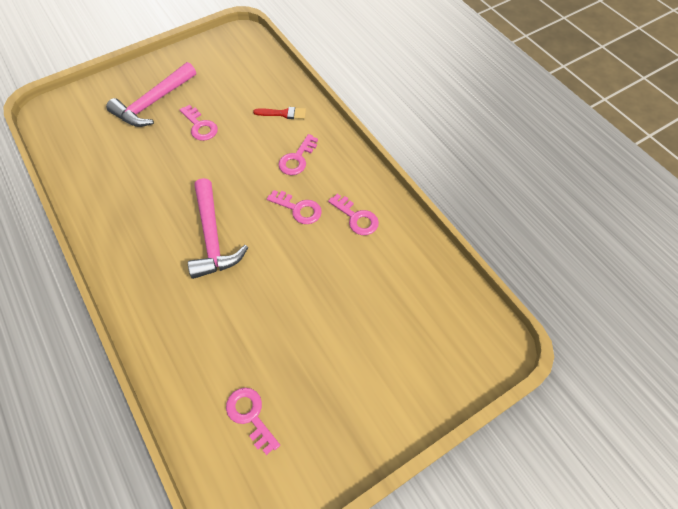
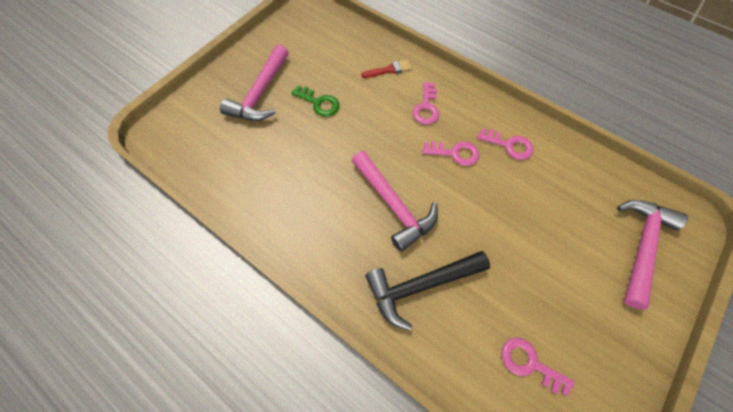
camera: 20 degrees left, 5 degrees up
(194, 314) = (420, 285): none -> black hammer
(200, 126) = (319, 103): pink key -> green key
(429, 354) = (641, 246): none -> pink hammer

